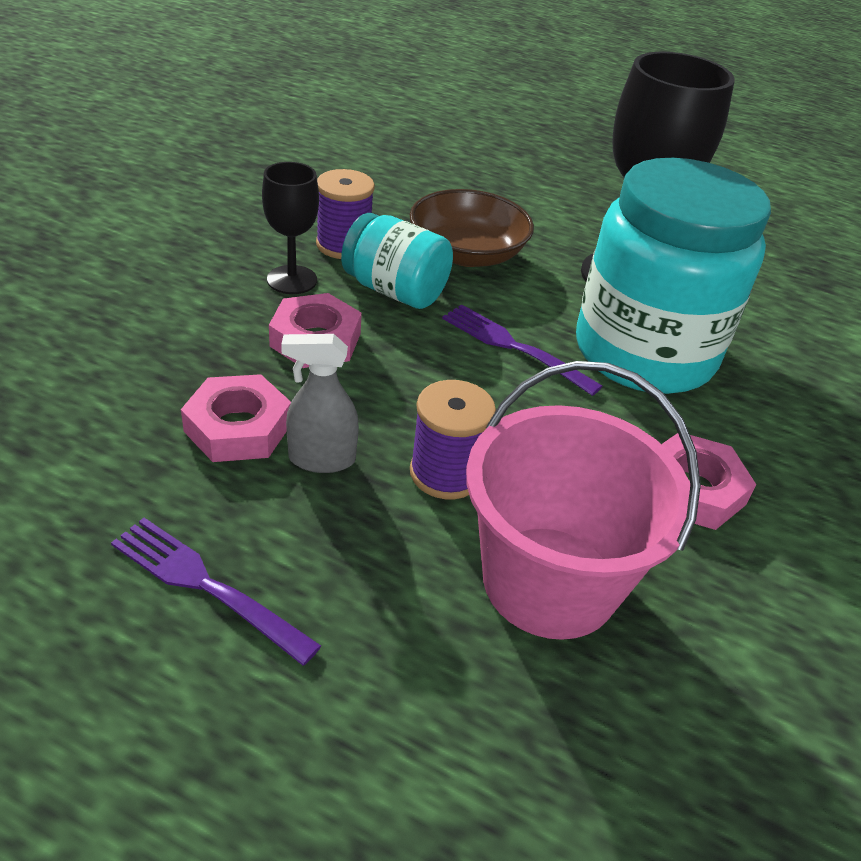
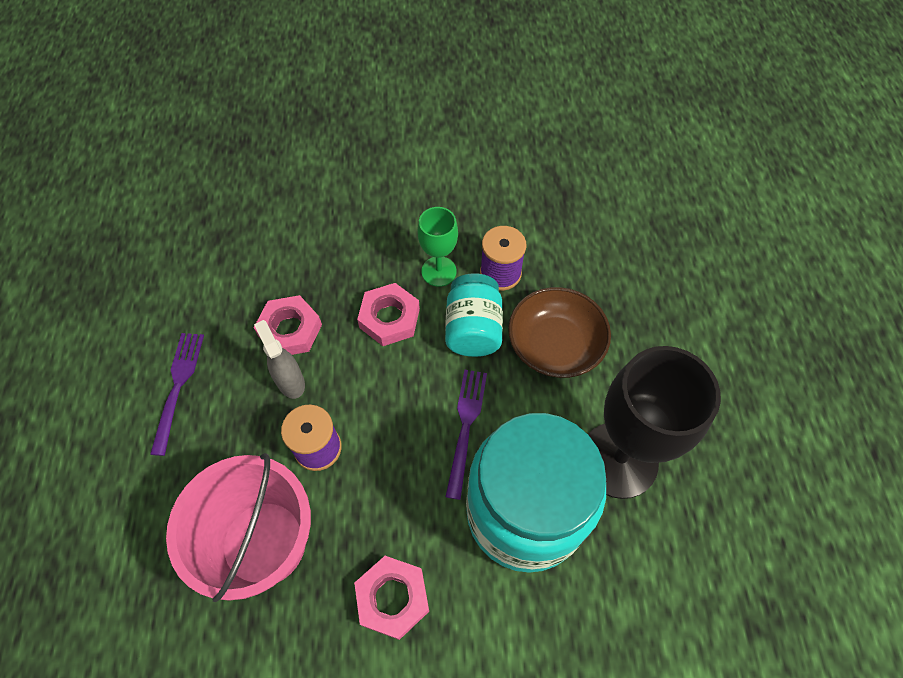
camera: 65 degrees right, 20 degrees up
(292, 280) = (439, 271): black goblet -> green goblet

